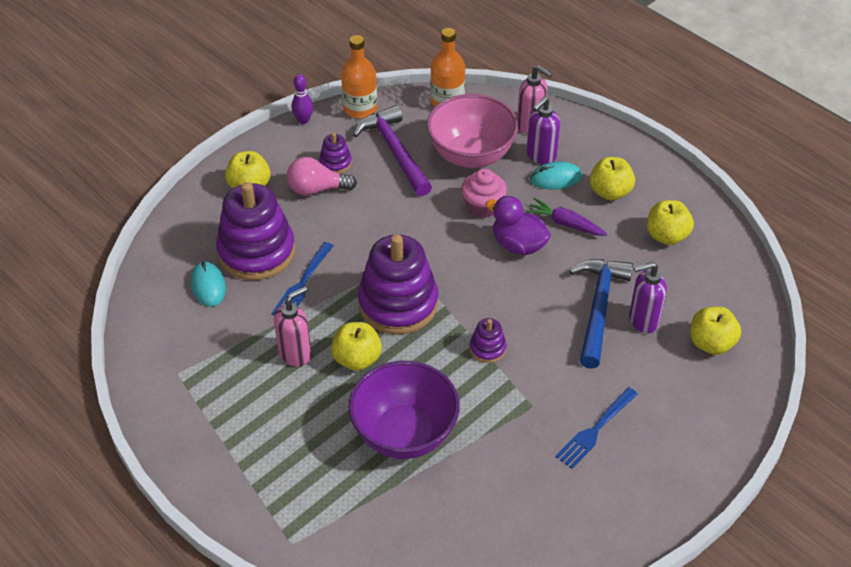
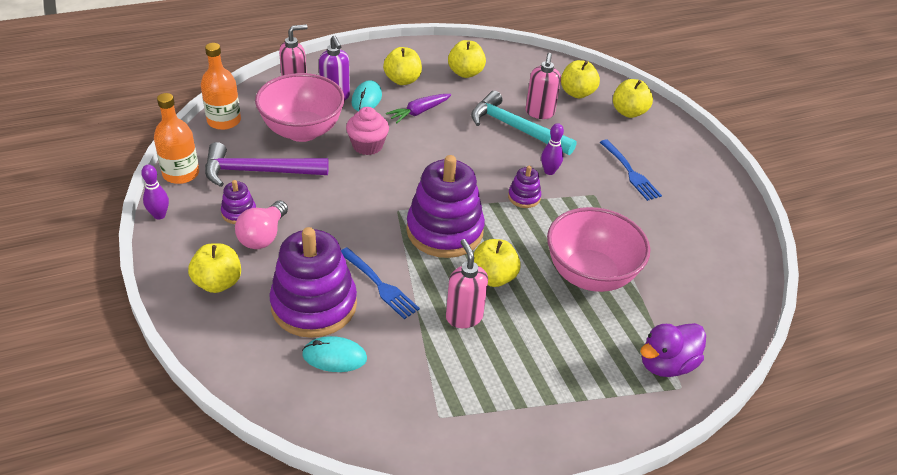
camera: 70 degrees left, 5 degrees down
(404, 433) = (590, 275): purple bowl -> pink bowl
(518, 245) = (424, 143): purple duck -> purple duck (666, 364)
(544, 357) = (549, 171): none -> purple bowling pin
(598, 308) = (515, 128): blue hammer -> turquoise hammer
(643, 320) = (539, 113): purple soap dispenser -> pink soap dispenser
(712, 402) = (628, 112): none -> yellow apple

